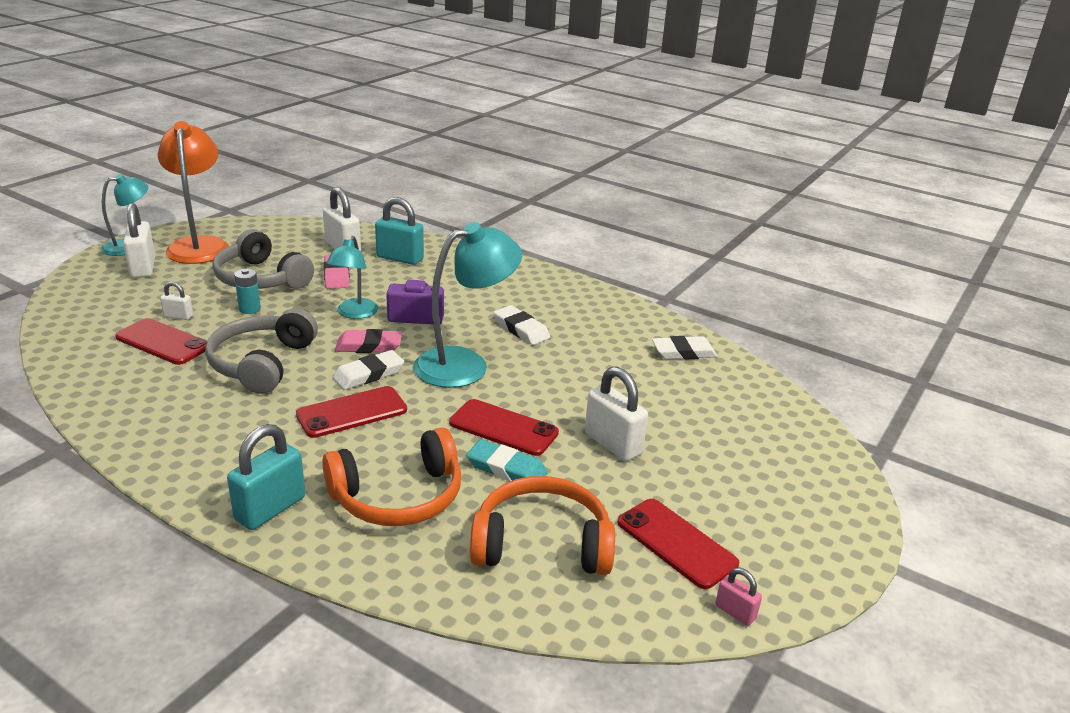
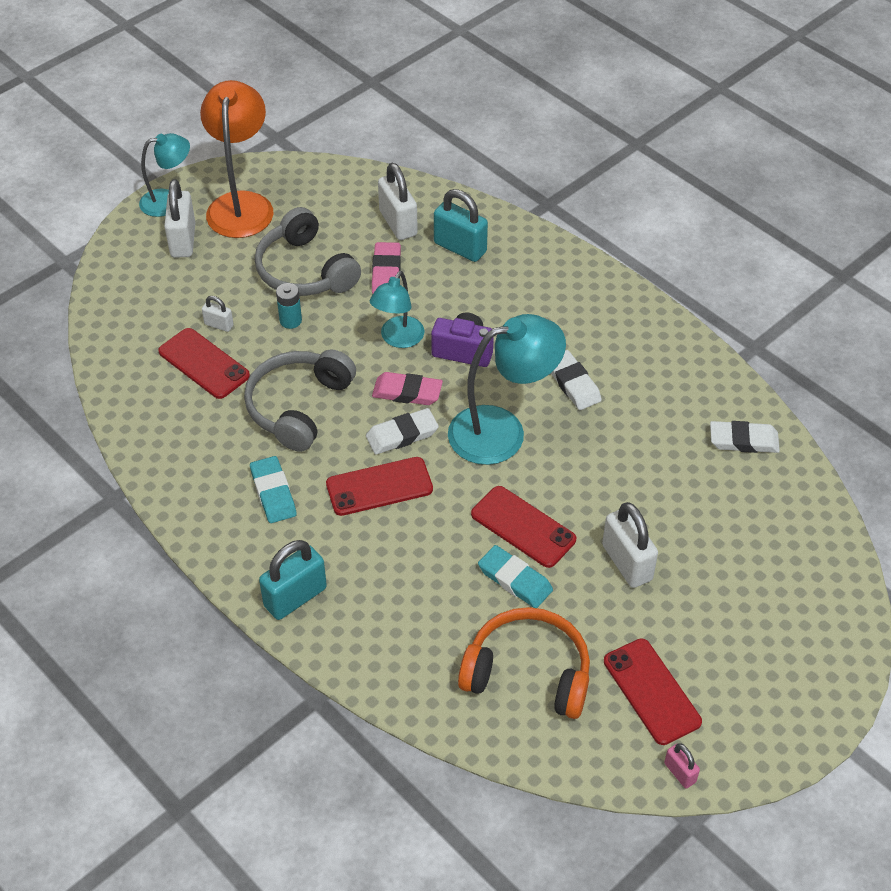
camera: 15 degrees right, 20 degrees up
(240, 427) = (273, 493): none -> turquoise eraser
(398, 497) = (409, 599): orange headphones -> none

